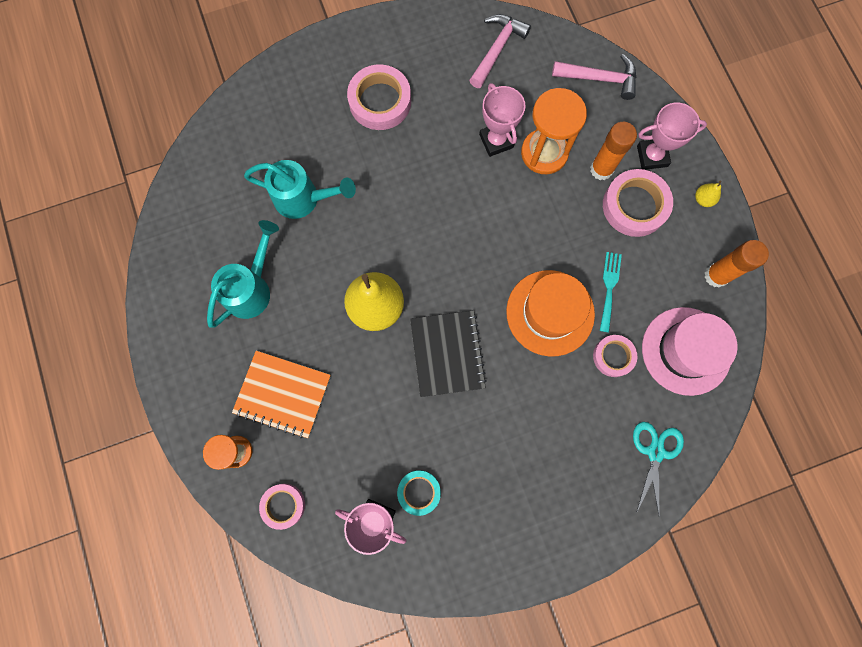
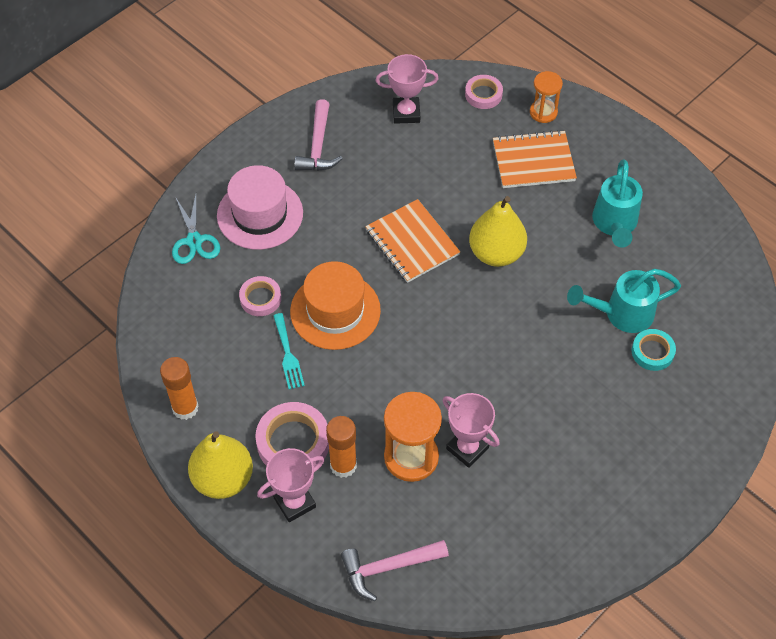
camera: 155 degrees right, 20 degrees down
(380, 101) = (610, 438): pink tape -> none
(419, 492) = (382, 141): turquoise tape -> turquoise tape (652, 352)
(447, 354) = (412, 242): black notebook -> orange notebook
(497, 49) = (520, 552): pink hammer -> pink hammer (318, 146)
(686, 351) = (193, 329): pink hat -> pink hat (260, 214)
(703, 199) = (223, 479): yellow pear -> yellow pear, size x2.36

